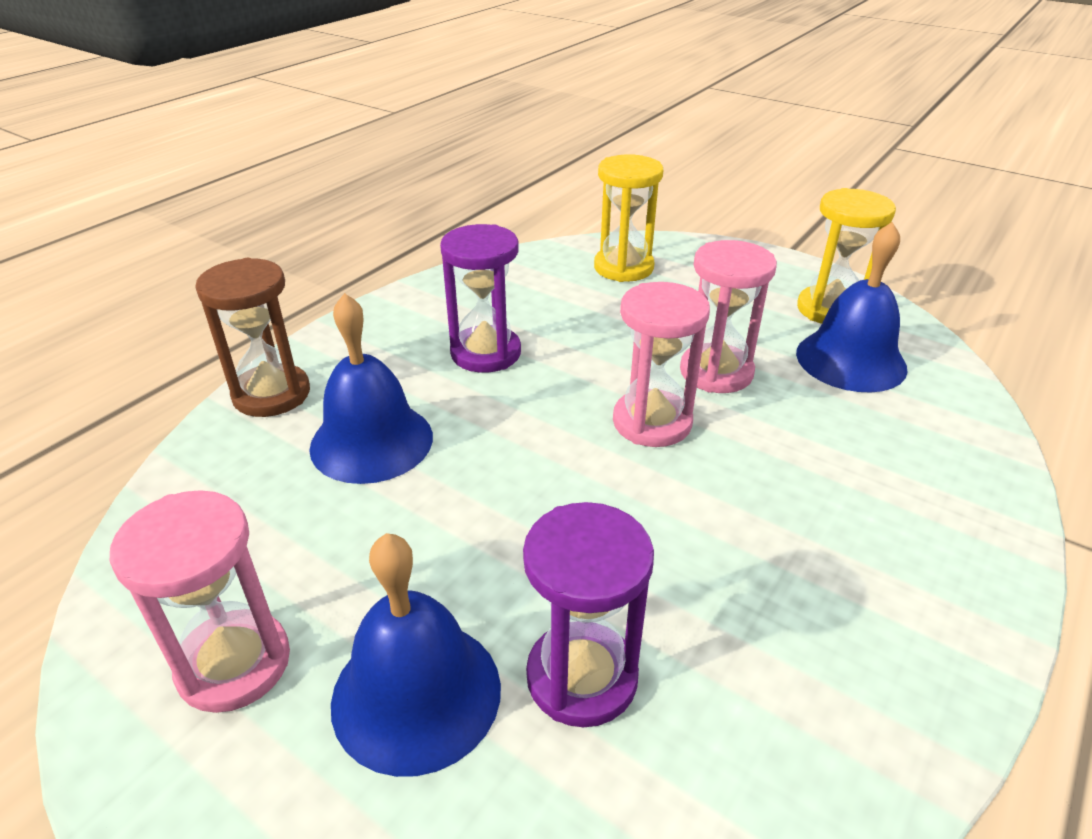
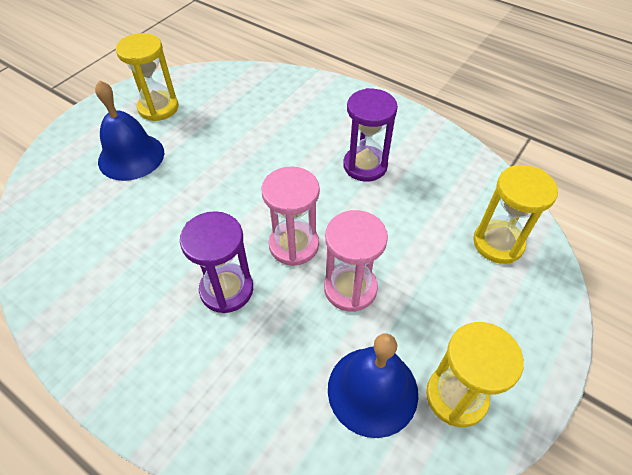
camera: 90 degrees right, 15 degrees up
(234, 664) = (158, 108): pink hourglass -> yellow hourglass
(271, 394) = (321, 88): brown hourglass -> none
(371, 441) = (282, 127): blue bell -> none
(582, 677) = (123, 206): purple hourglass -> purple hourglass (226, 289)

